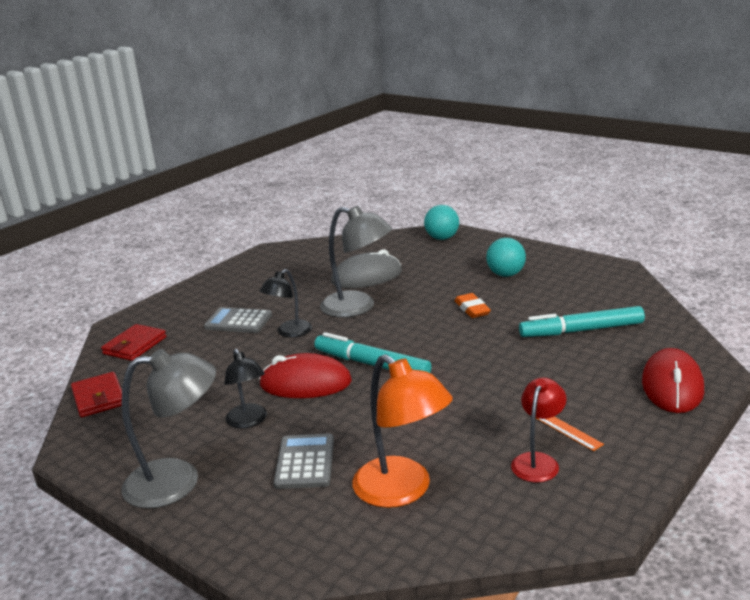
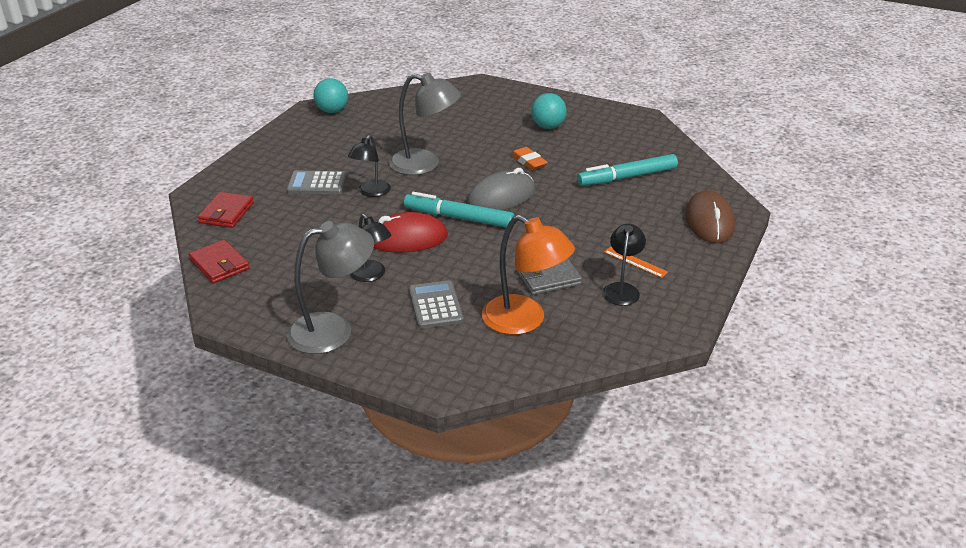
camera: 15 degrees left, 10 degrees up
(367, 277) = (421, 134): grey mouse -> grey mouse (501, 197)
(442, 238) = (477, 91): turquoise ball -> turquoise ball (332, 111)
(450, 441) = (549, 278): none -> grey wallet
(538, 461) = (622, 289): red lamp -> black lamp
(672, 386) = (709, 221): red mouse -> brown mouse

